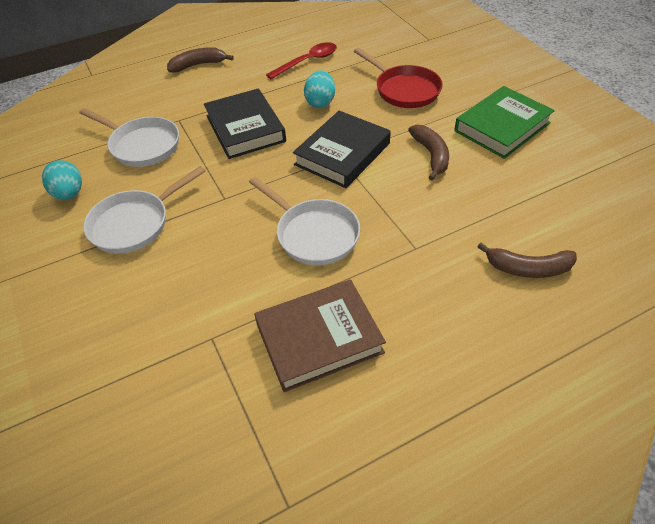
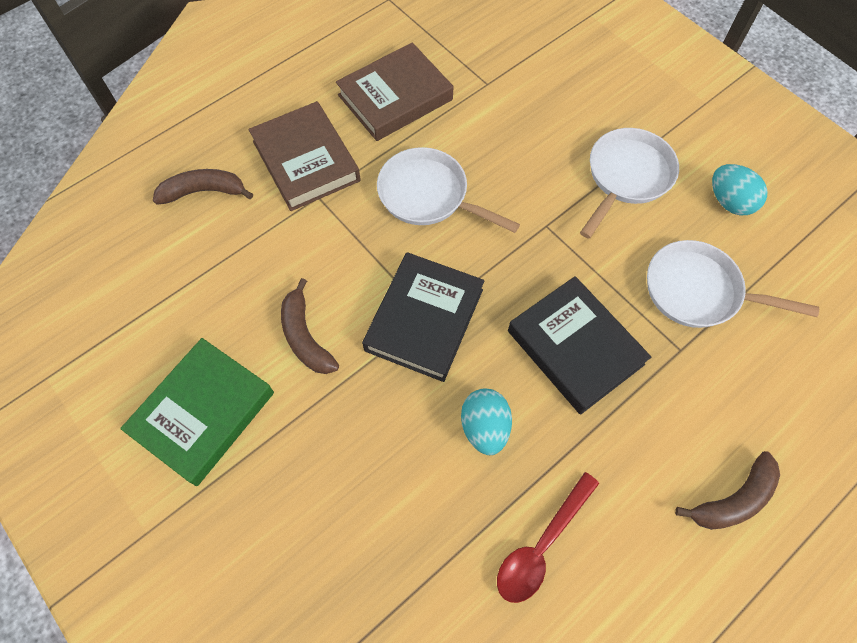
camera: 165 degrees right, 15 degrees up
(404, 90) = (355, 484): red pan -> none
(425, 282) = (306, 161): none -> brown book

